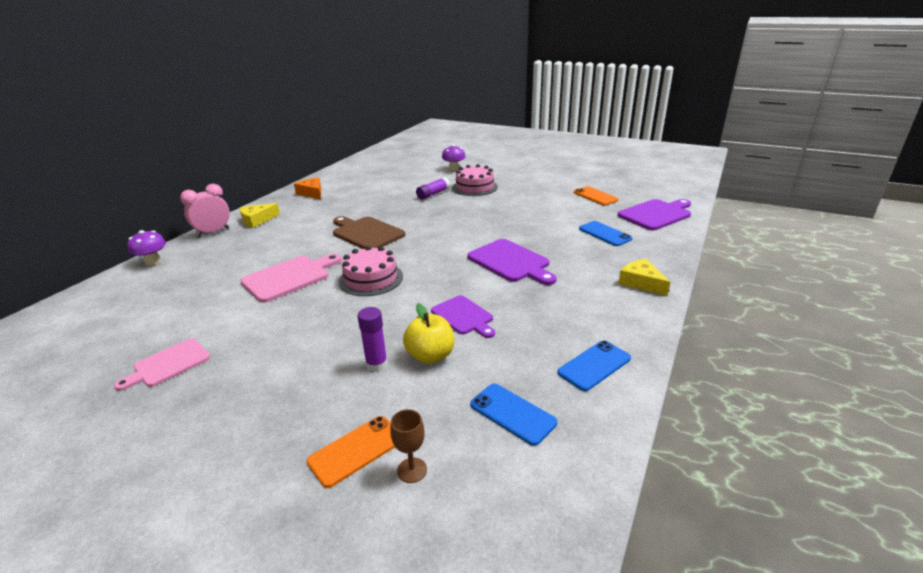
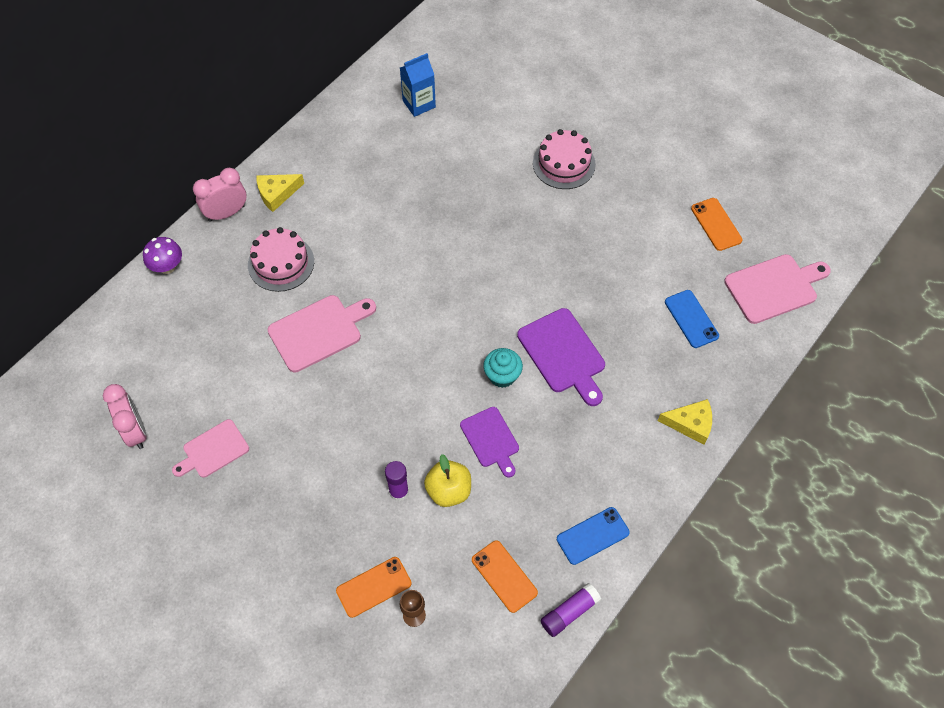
camera: 10 degrees right, 30 degrees up
(81, 363) = (135, 431): none -> pink clock
(312, 193) = (345, 133): orange cheese -> none
(365, 178) = (419, 104): none -> blue carton
(366, 233) = (408, 255): brown cutting board -> none
(371, 279) = (405, 353): pink cake -> pink cake (281, 263)
(433, 194) = (504, 171): purple glue stick -> purple glue stick (569, 612)
(454, 169) = (547, 100): purple mushroom -> none
(462, 279) = (502, 376): none -> turquoise cupcake
(512, 413) = (504, 576): blue phone -> orange phone
(641, 283) = (690, 424): yellow cheese -> yellow cheese turned 120 degrees clockwise
(656, 214) = (774, 287): purple cutting board -> pink cutting board

